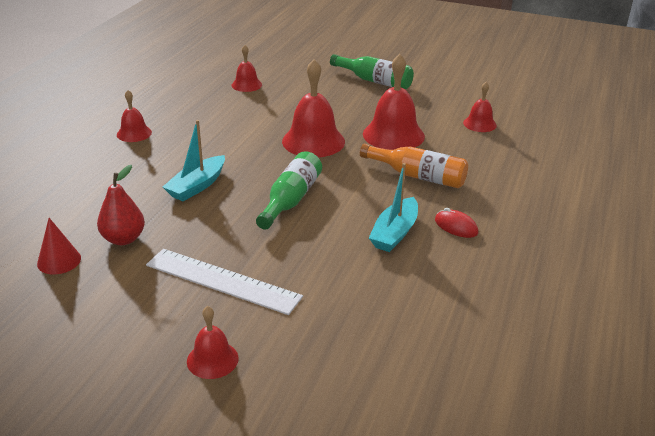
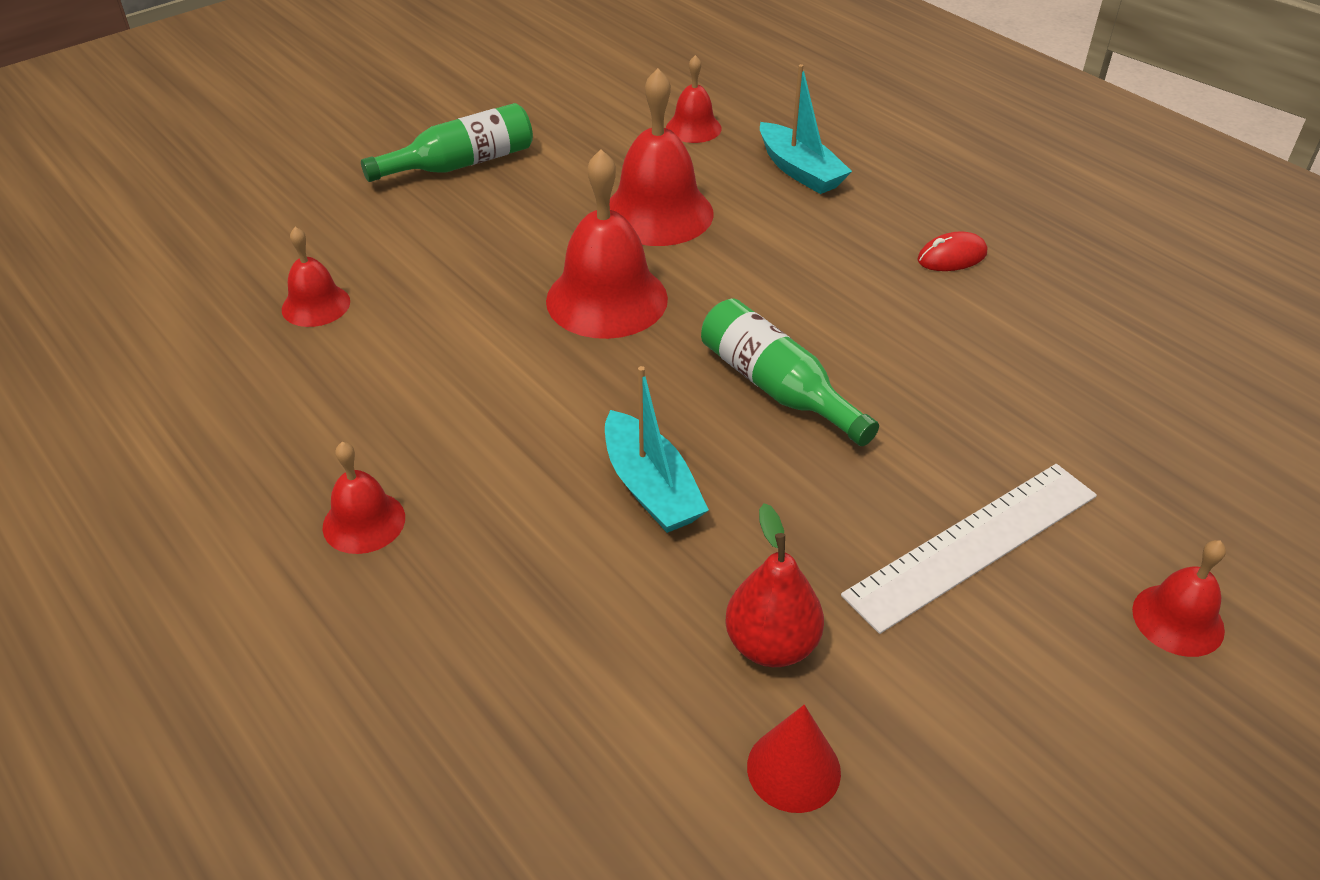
camera: 60 degrees left, 10 degrees up
(394, 233) = (937, 317): turquoise boat -> turquoise boat (800, 170)
(418, 176) = (797, 237): orange bottle -> none

